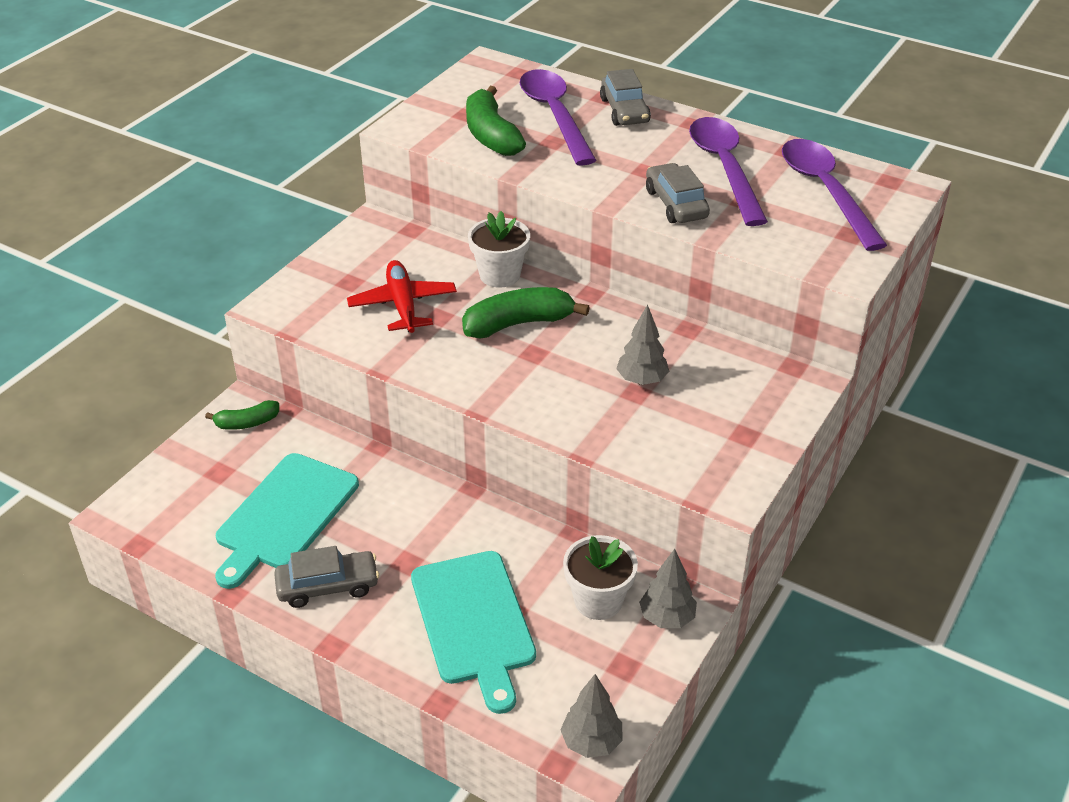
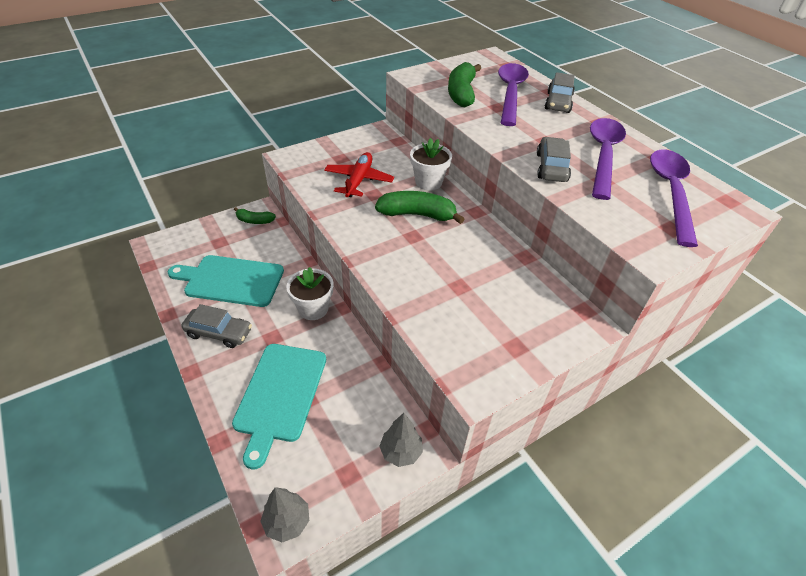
camera: 25 degrees right, 5 degrees up
(284, 515) = (231, 280): turquoise cutting board -> turquoise cutting board turned 45 degrees clockwise
(598, 601) = (365, 417): white flower pot -> white flower pot (313, 309)
(641, 380) = (469, 279): grey tree -> none

